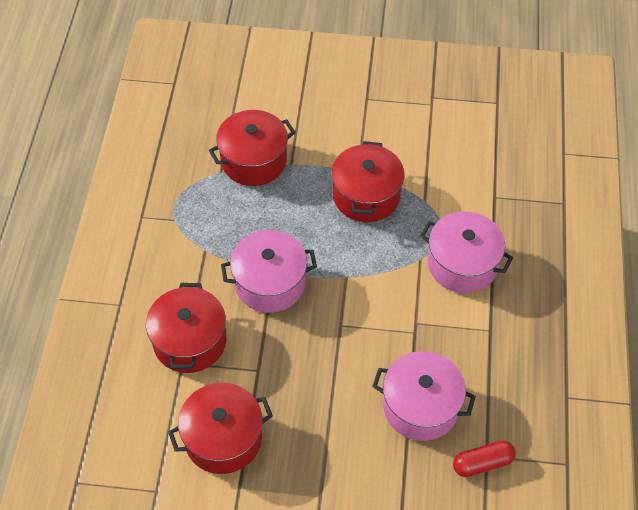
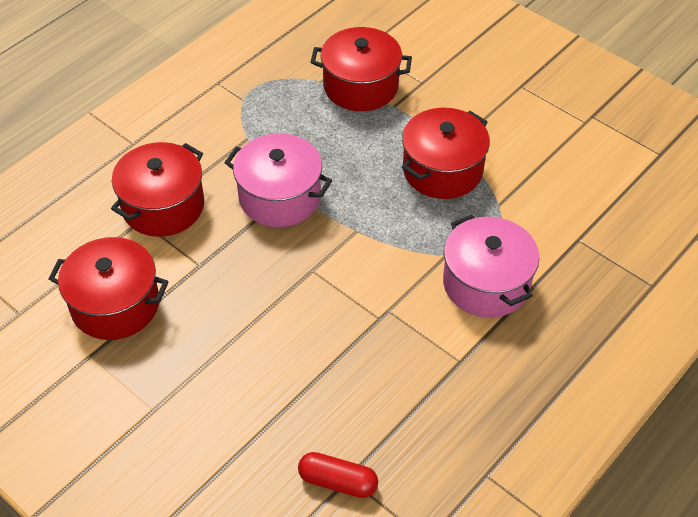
camera: 35 degrees right, 5 degrees down
(421, 406) = (323, 389): pink pot -> none

